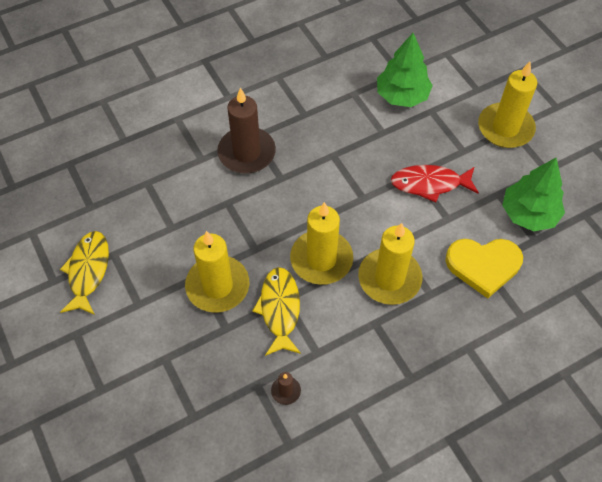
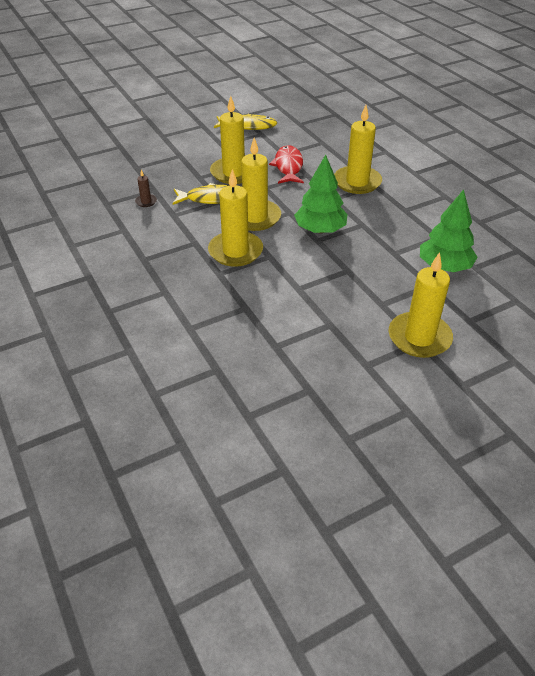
camera: 90 degrees right, 15 degrees down
(246, 153) = (357, 182): brown candle -> yellow candle
(430, 184) = (337, 279): red fish -> red fish (288, 166)
(483, 265) = (246, 307): yellow heart -> none
(528, 214) = (307, 344): green tree -> green tree (320, 230)

